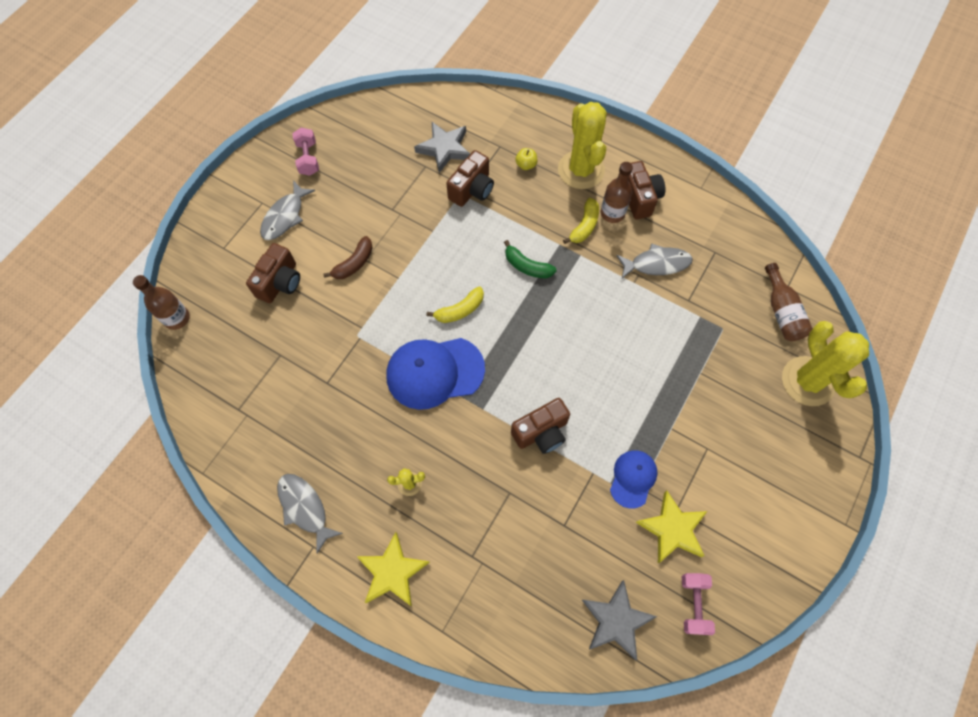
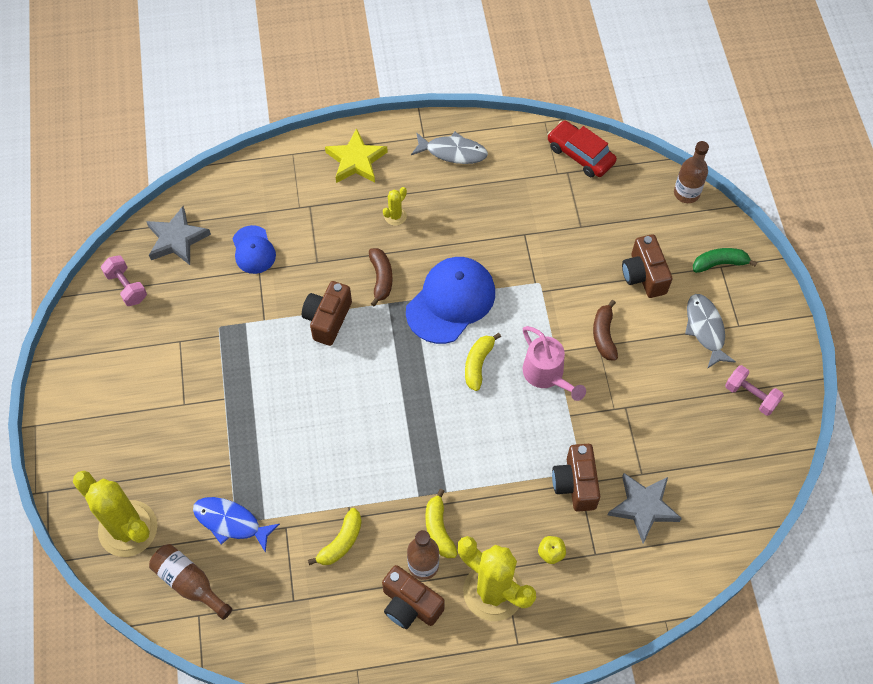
camera: 140 degrees right, 5 degrees down
(211, 416) = (580, 154): none -> red car
(421, 266) = (547, 375): none -> pink watering can
(470, 434) = (381, 278): none -> brown banana
(527, 266) = (457, 447): green banana -> green banana (719, 263)
(633, 478) = (229, 338): blue cap -> blue cap (253, 250)
(656, 264) = (341, 542): grey fish -> yellow banana
(672, 529) = (174, 324): yellow star -> none
(726, 331) = (231, 522): none -> blue fish

